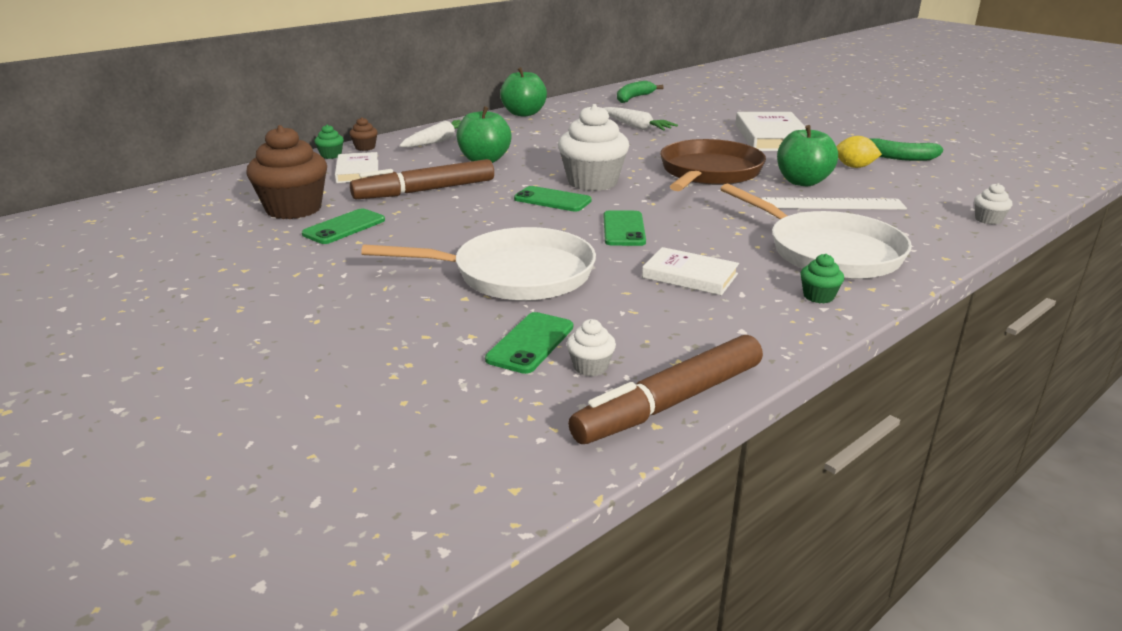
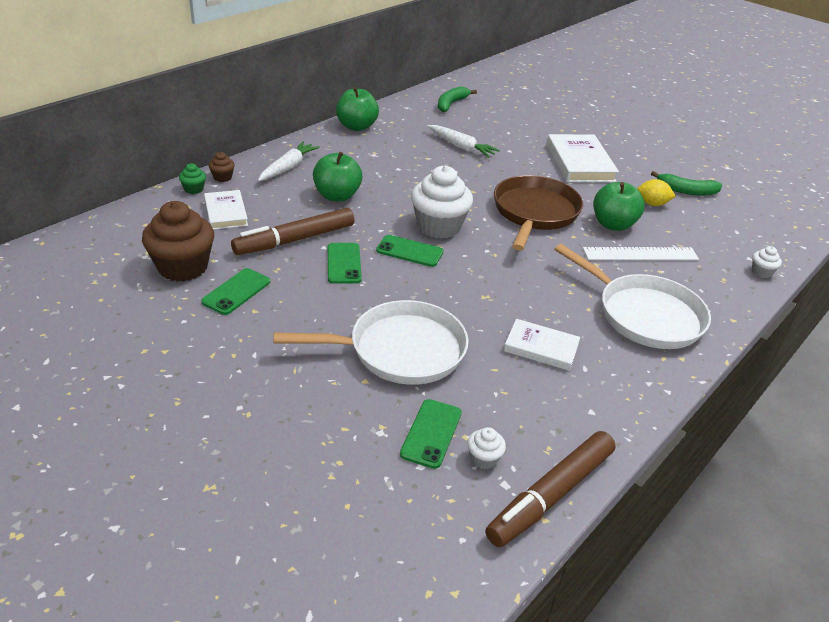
camera: 10 degrees left, 10 degrees up
(624, 229) = (477, 289): green phone -> green phone (344, 263)
(818, 296) = (643, 369): green cupcake -> none

